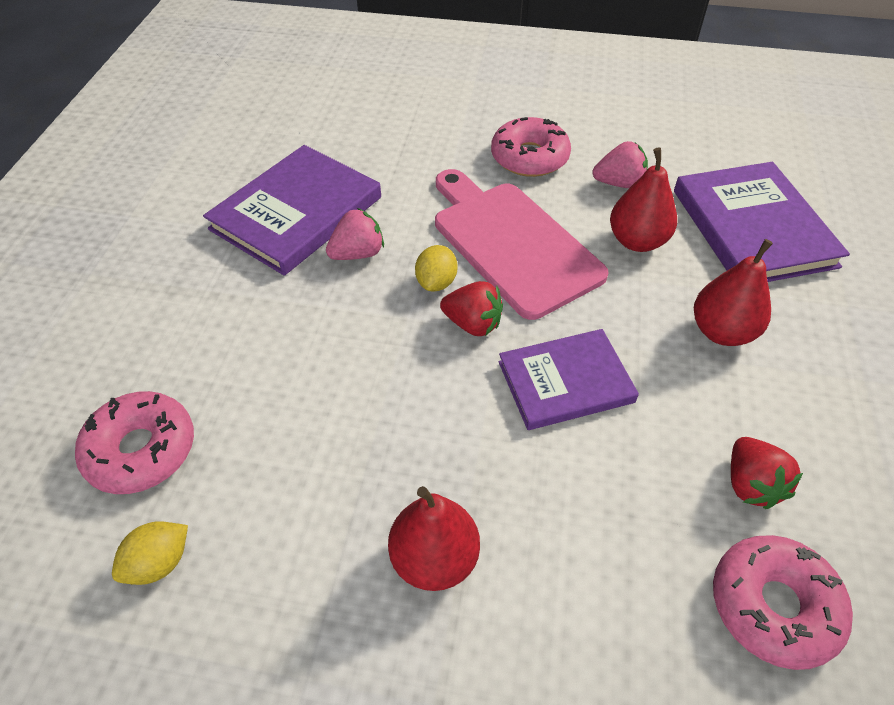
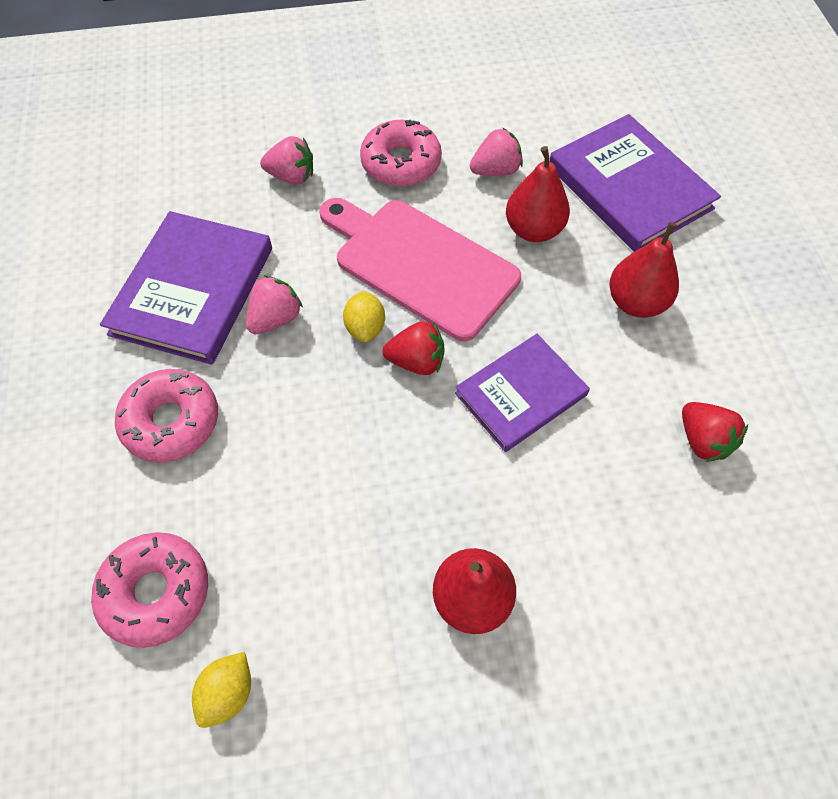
camera: 20 degrees left, 10 degrees up
(425, 146) = (292, 176): none -> pink strawberry
(773, 606) = (750, 540): pink donut -> pink donut (171, 421)

